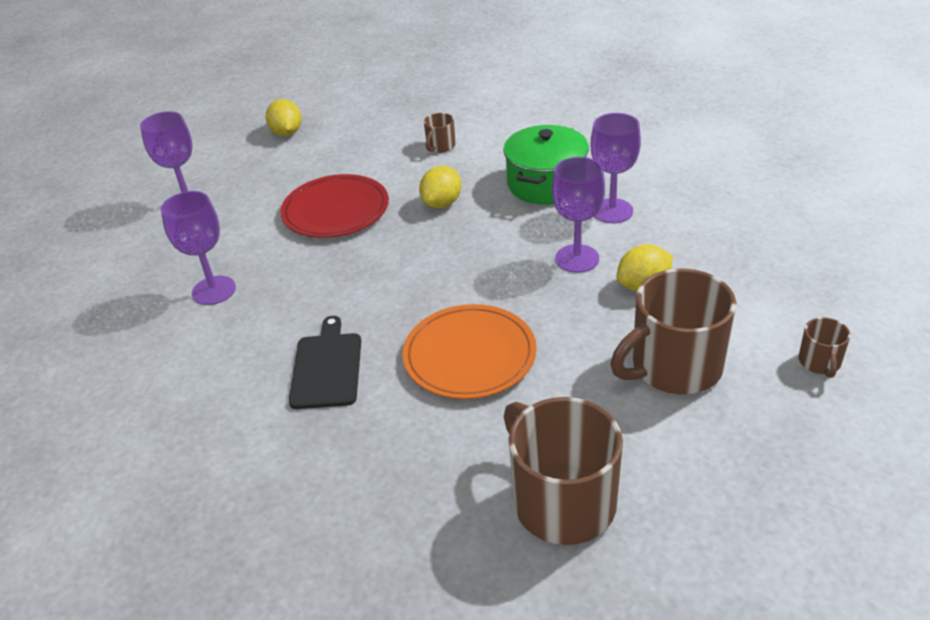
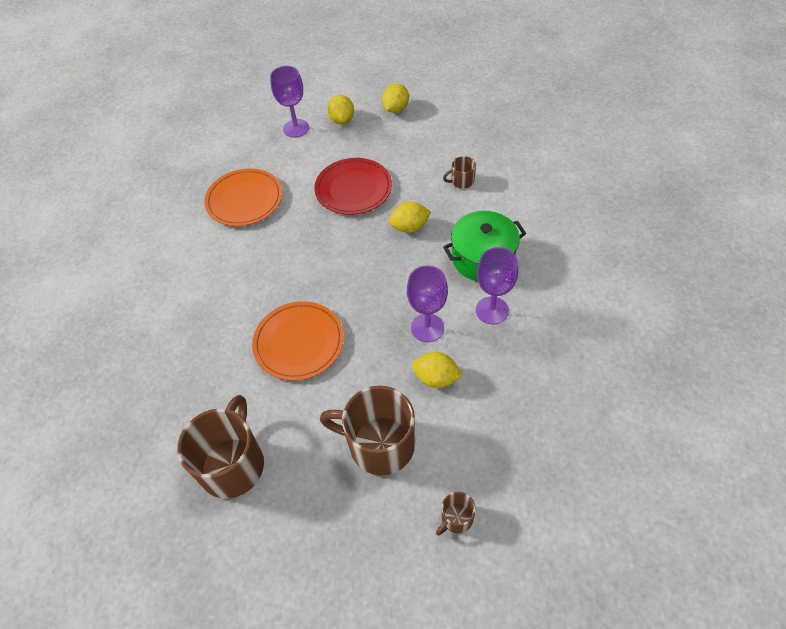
camera: 45 degrees right, 15 degrees up
(214, 290) = (244, 200): purple goblet -> orange plate
(236, 169) = (342, 120): none -> yellow lemon
(326, 367) = (235, 291): black cutting board -> none

